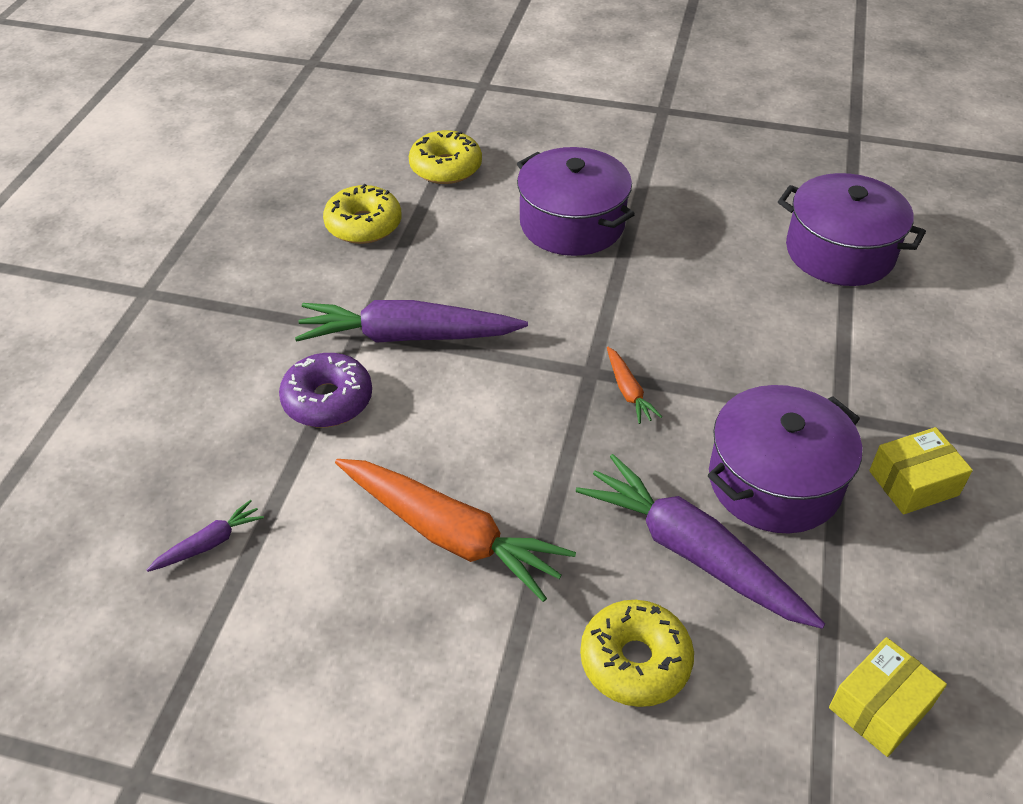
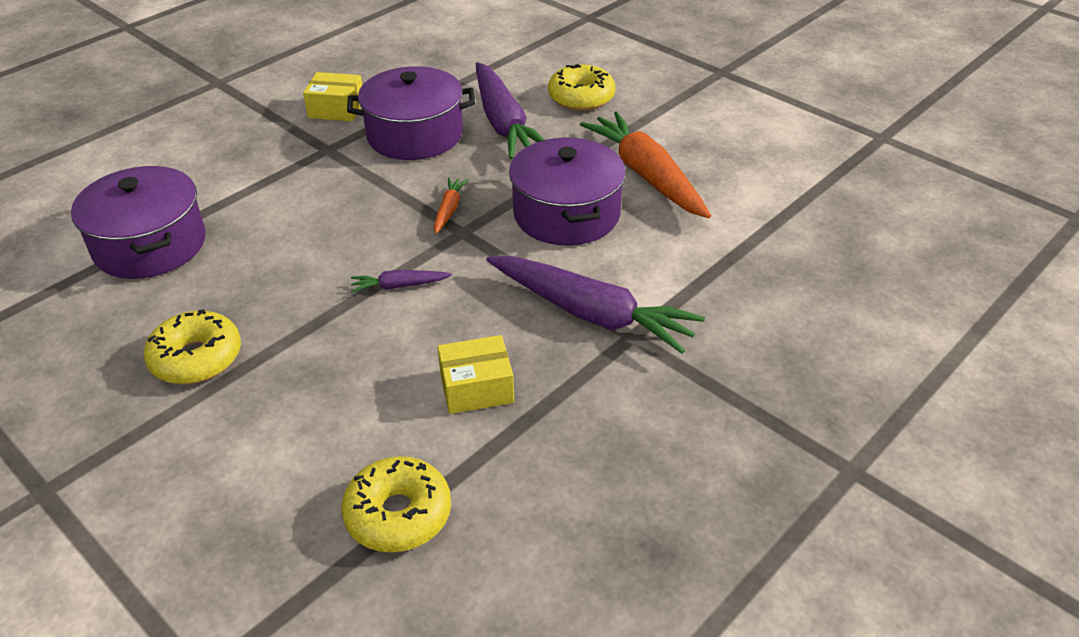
camera: 150 degrees left, 5 degrees down
(209, 543) = (820, 223): purple carrot -> purple carrot (399, 286)
(327, 400) = (692, 286): purple donut -> none
(363, 225) = (558, 463): yellow donut -> yellow donut (196, 358)
(572, 224) = (336, 368): purple pot -> purple pot (566, 214)
(880, 707) = (478, 53): yellow box -> yellow box (476, 388)

